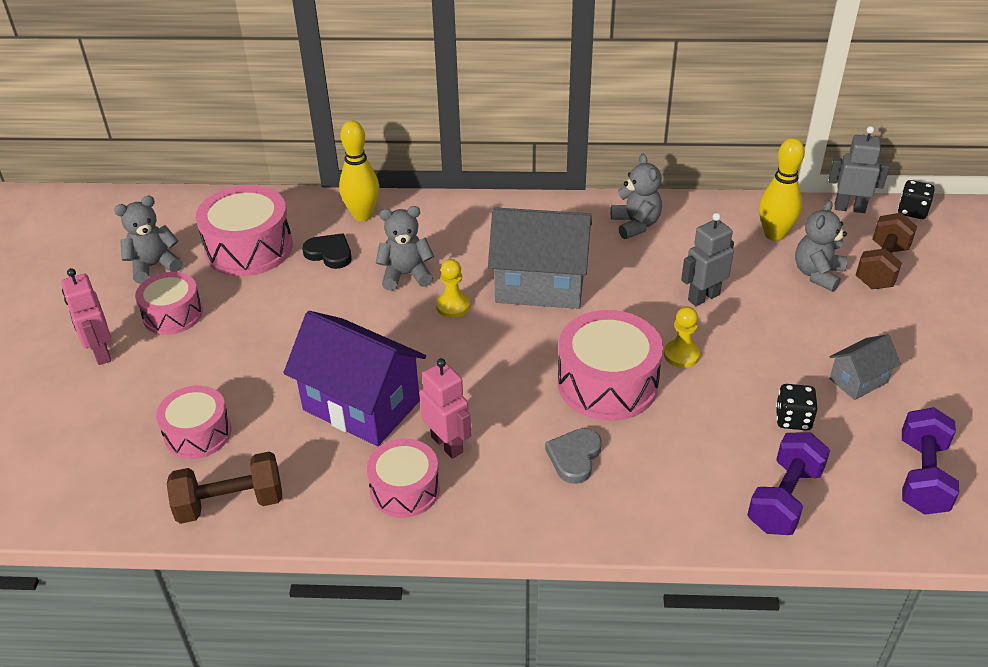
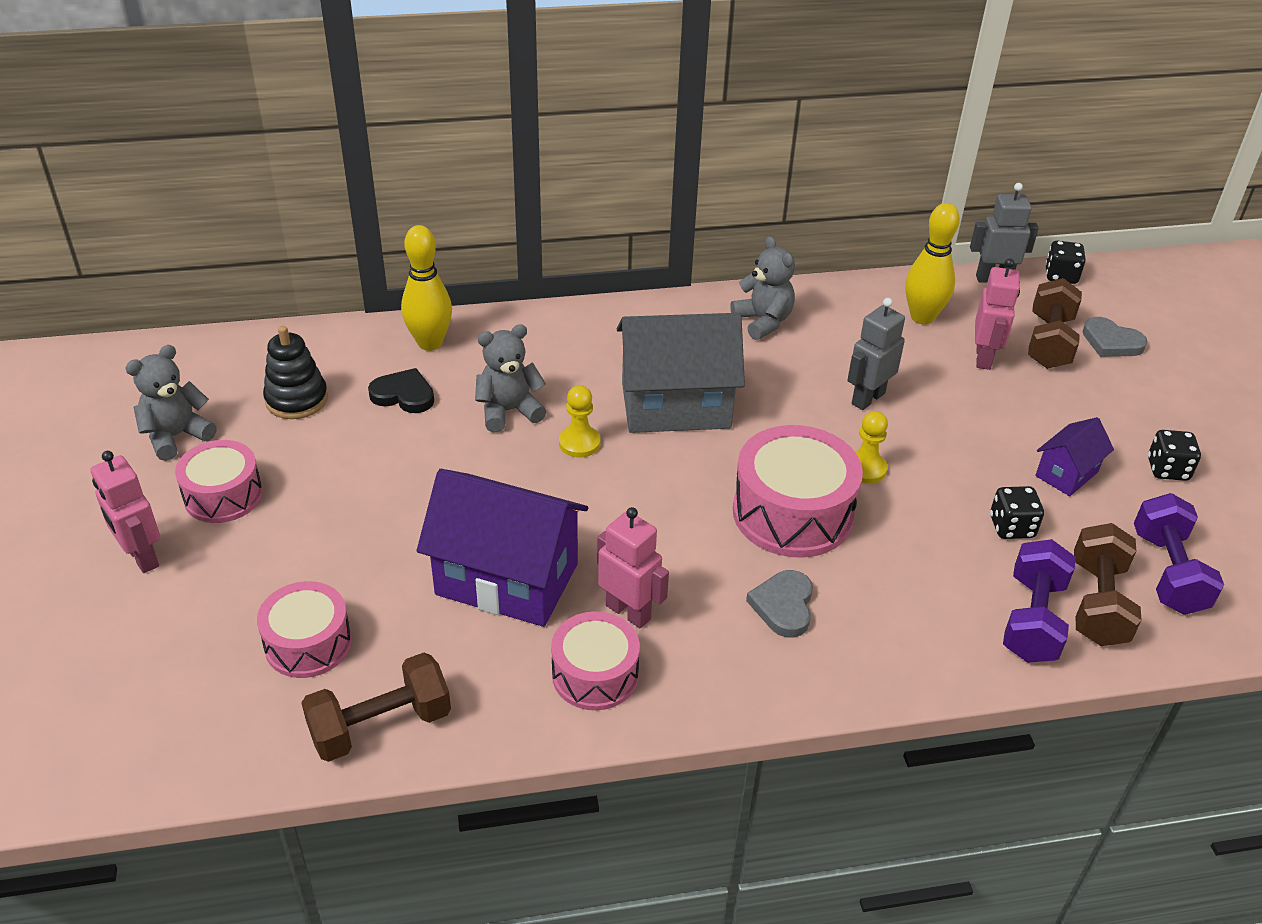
camera: 15 degrees left, 0 degrees up
(249, 248) = (296, 399): pink drum -> black stacking toy
(817, 274) = (984, 358): grey teddy bear -> pink robot
(848, 493) = (1097, 603): none -> brown dumbbell
(858, 380) = (1066, 474): grey house -> purple house
(939, 273) = (1111, 342): none -> grey heart
(953, 388) = (1167, 469): none -> black dice

